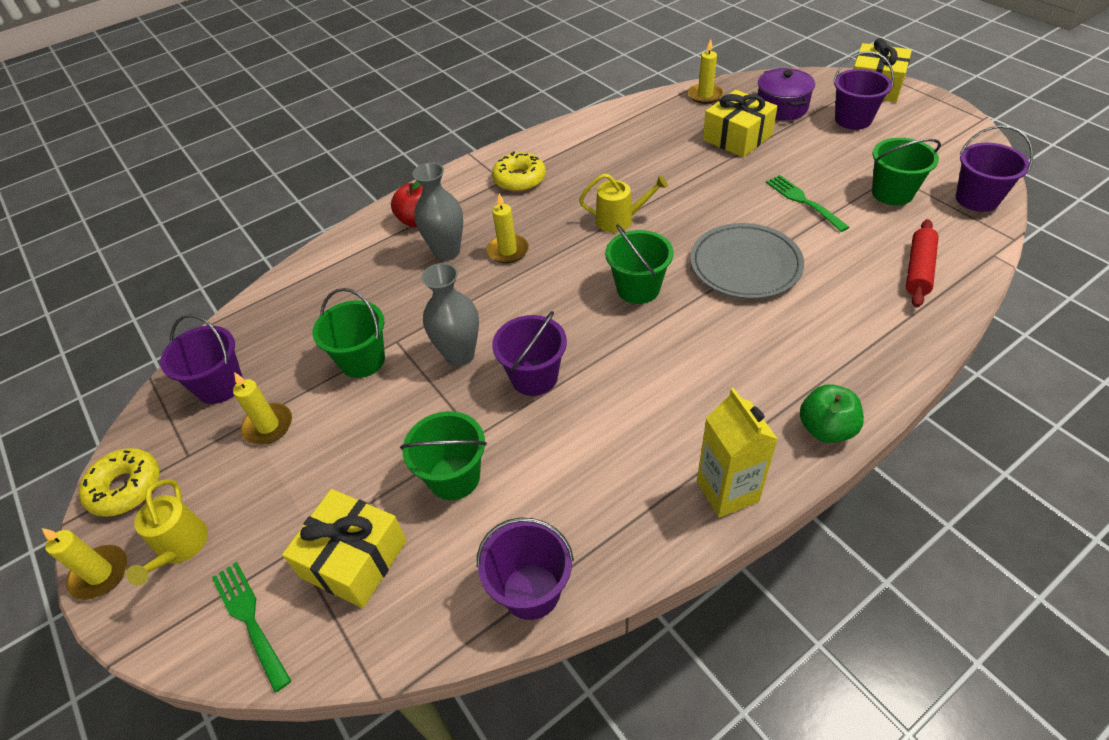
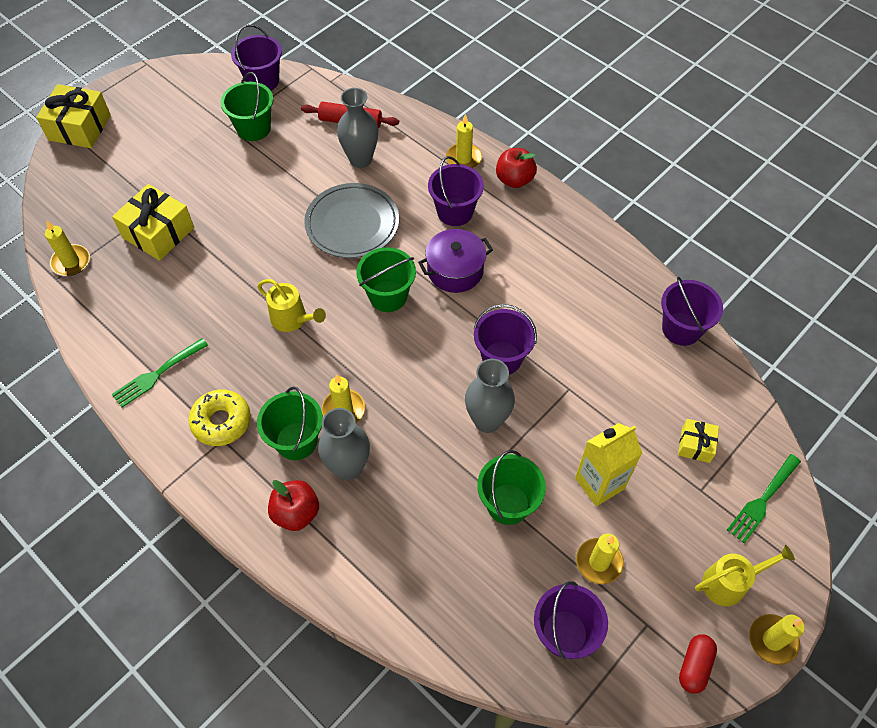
camera: 105 degrees left, 10 degrees up
(126, 488) = (694, 666): yellow donut -> red capsule
(354, 559) = (695, 445): yellow gift -> yellow gift, size x0.55
(454, 477) = (610, 395): green bucket -> green bucket (296, 441)
(620, 220) = (292, 319): yellow watering can -> yellow watering can turned 135 degrees clockwise
(727, 491) = (577, 230): yellow carton -> yellow carton (599, 483)
(781, 107) = (106, 198): purple pot -> purple pot (455, 270)
(803, 201) = (264, 185): green fork -> green fork (157, 374)
(826, 429) = (514, 180): green apple -> red apple
(851, 276) = (360, 159): none -> grey vase
(853, 119) = (137, 146): purple bucket -> purple bucket (455, 212)
(863, 376) = (463, 159): none -> yellow candle

